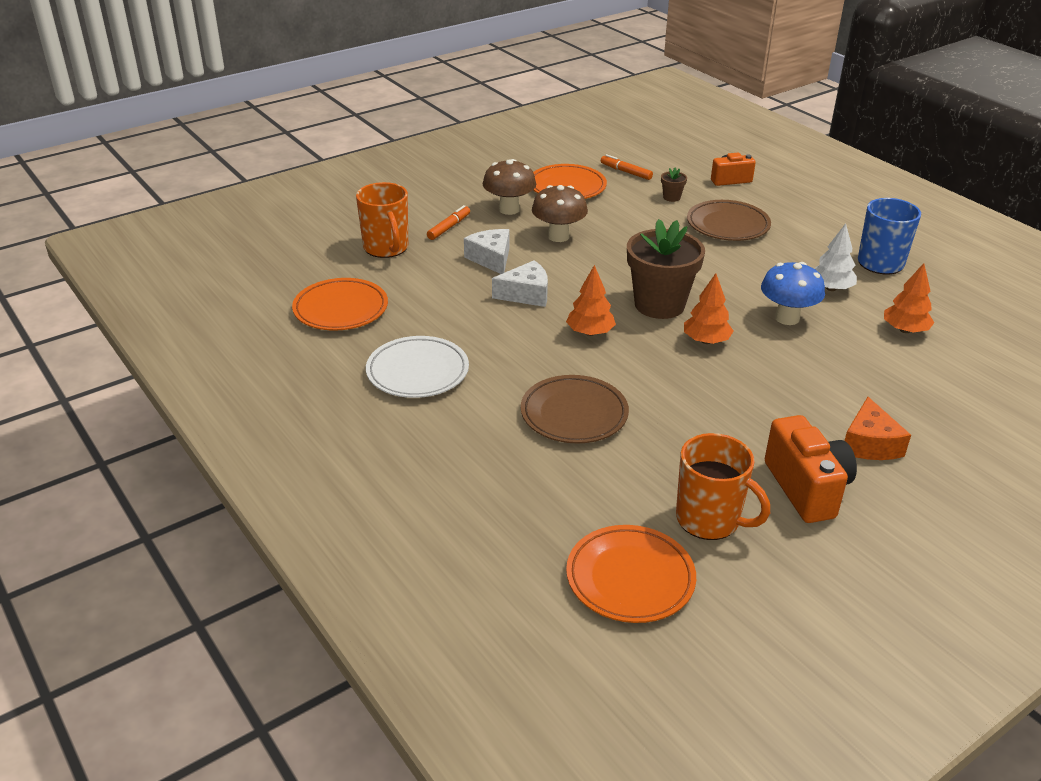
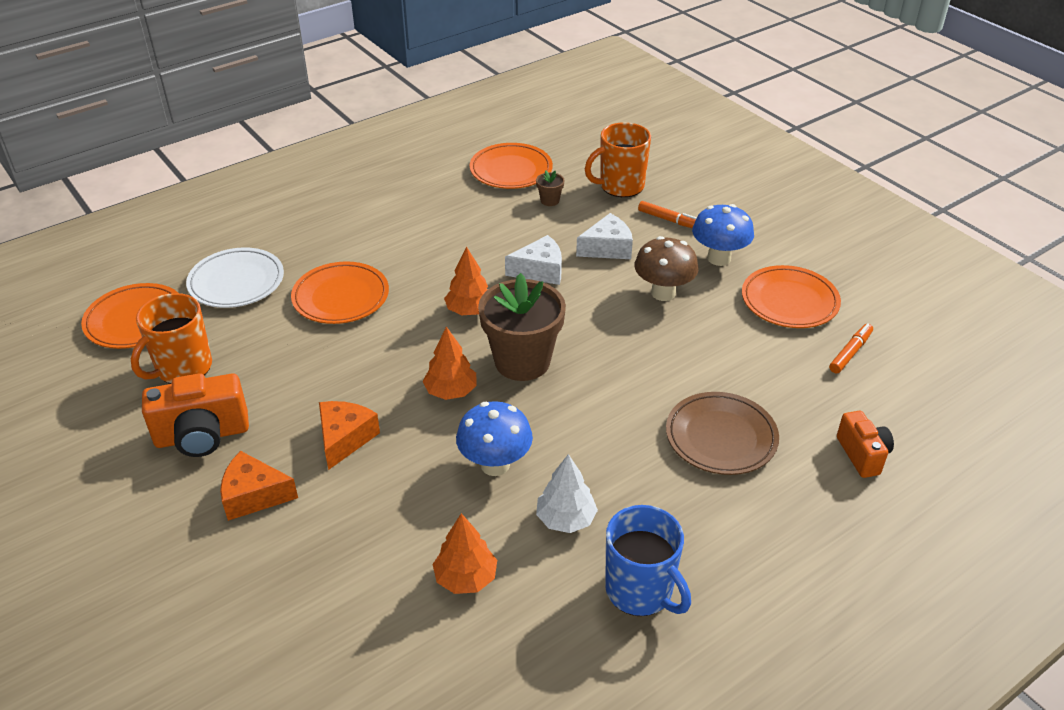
camera: 90 degrees right, 5 degrees up
(417, 372) = (414, 213): white plate -> white plate (236, 282)
(509, 209) = (719, 258): brown mushroom -> blue mushroom
(526, 294) = (540, 270): white cheese -> white cheese turned 90 degrees counterclockwise
(574, 414) = (341, 297): brown plate -> orange plate
(671, 197) = (787, 390): brown flower pot -> brown flower pot (550, 200)
(782, 396) = (344, 439): none -> orange cheese

